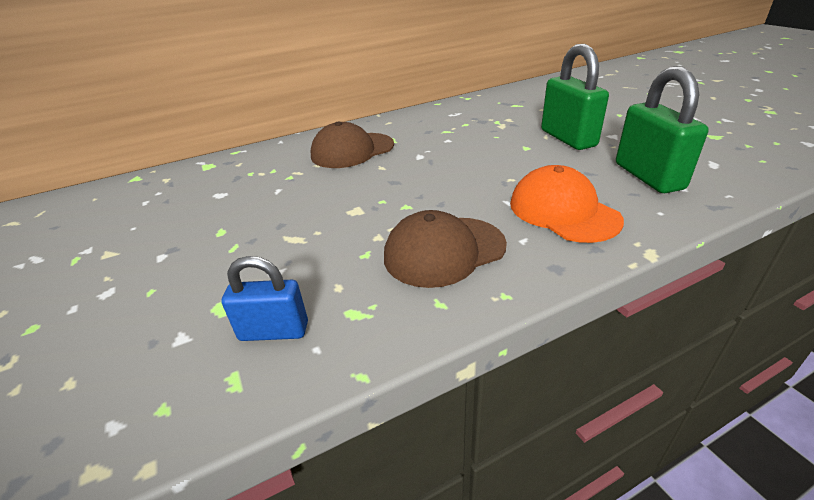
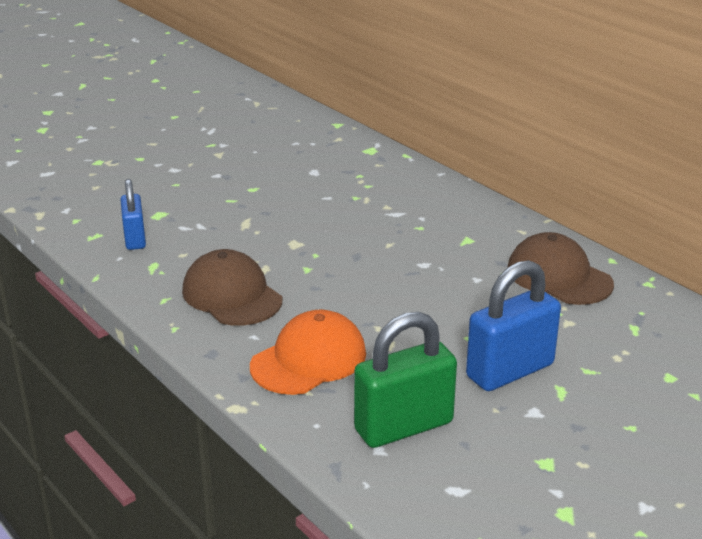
camera: 75 degrees right, 5 degrees down
(352, 150) = (426, 220): brown cap -> brown cap (559, 276)
(568, 138) = (510, 371): green padlock -> blue padlock

